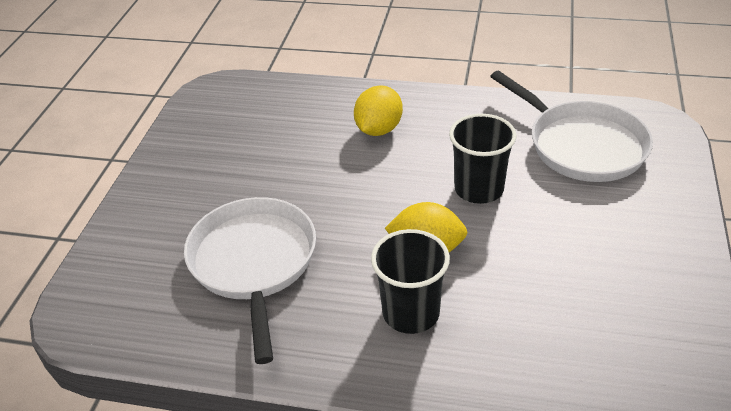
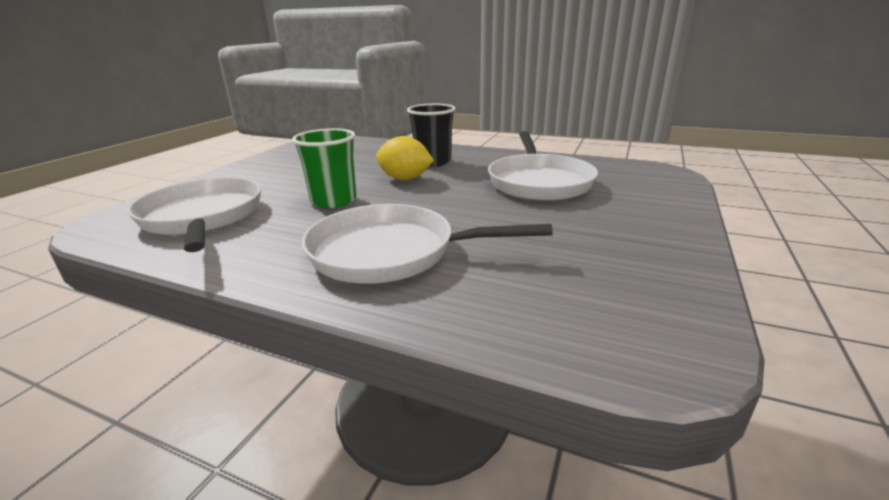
camera: 170 degrees left, 15 degrees down
(378, 129) = (391, 252): yellow lemon -> white pan
(479, 189) = (333, 201): black cup -> green cup

